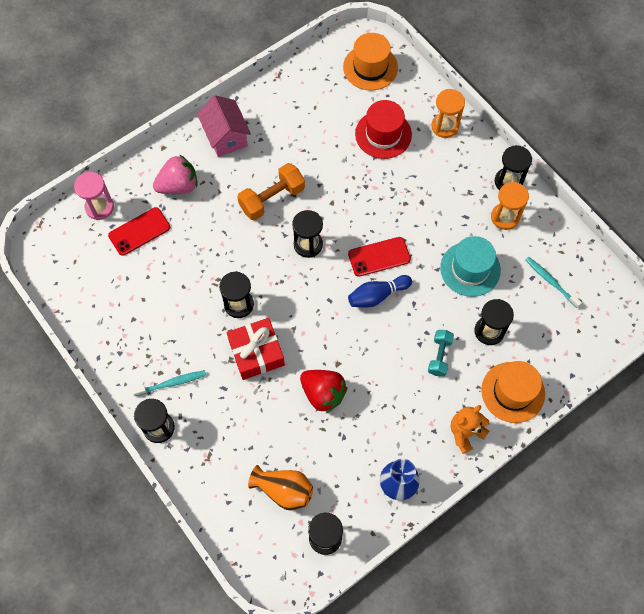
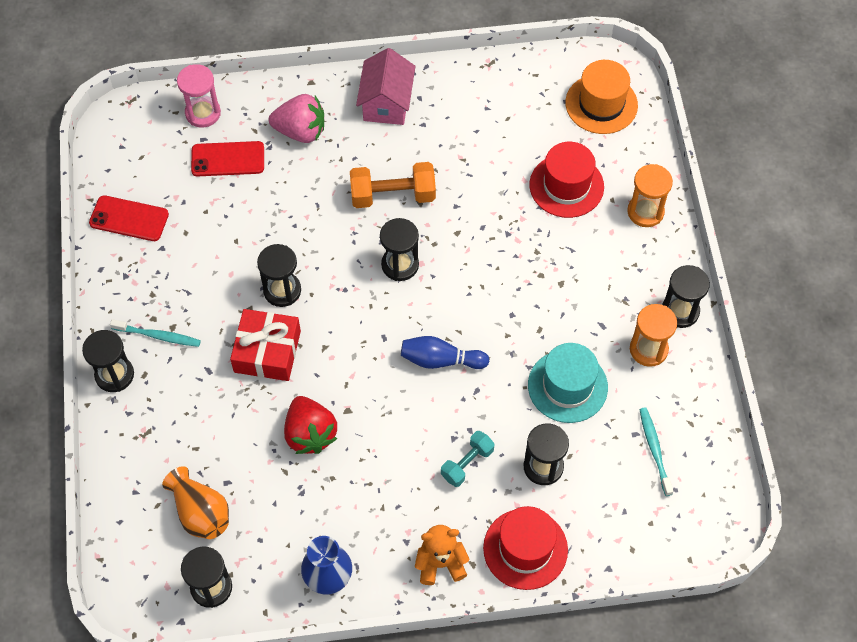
camera: 30 degrees right, 5 degrees down
(379, 257) = (471, 319): red phone -> red phone (129, 219)
(513, 392) = (525, 549): orange hat -> red hat

